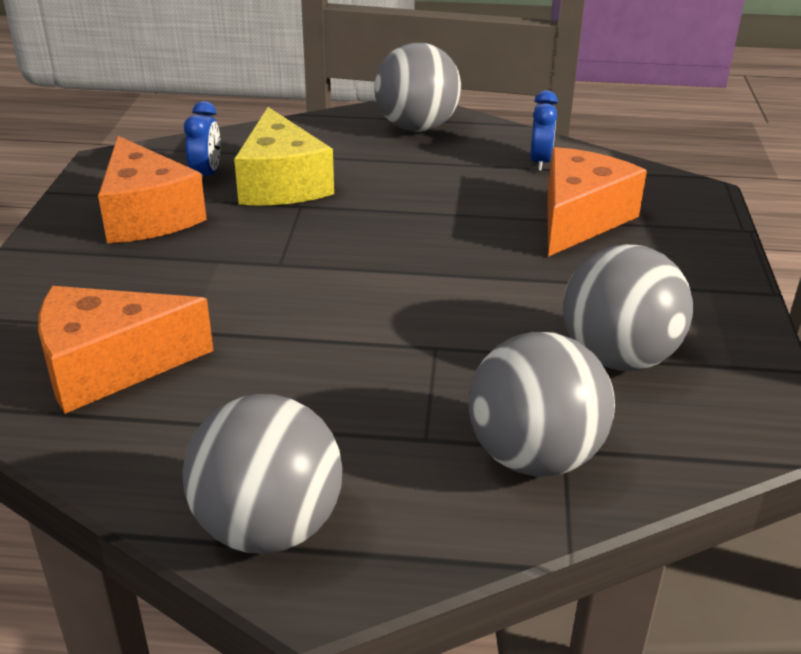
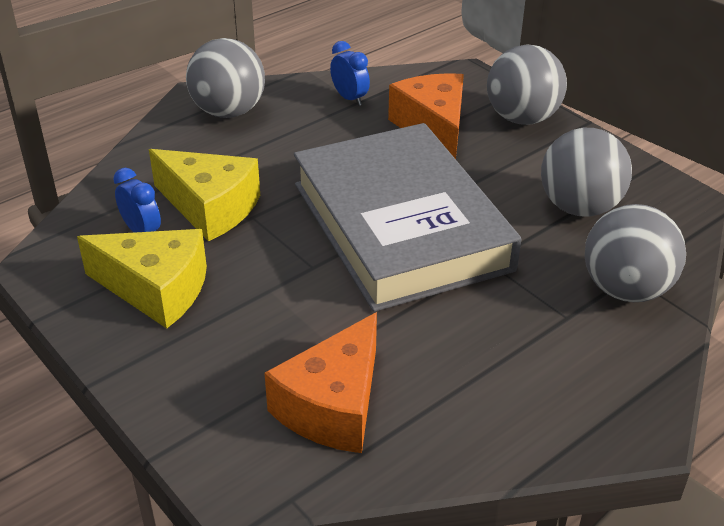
camera: 45 degrees left, 5 degrees up
(147, 215) = (156, 289): orange cheese -> yellow cheese
(268, 527) = (577, 421): grey ball -> grey ball (522, 118)
(406, 275) = (400, 226): none -> grey book

